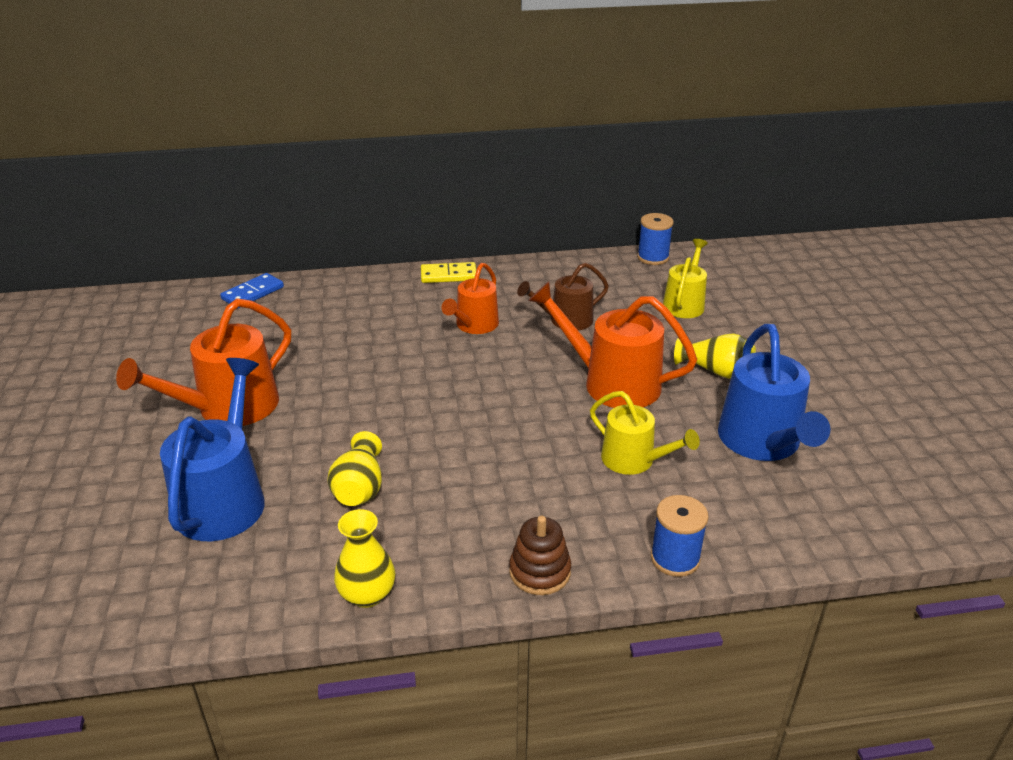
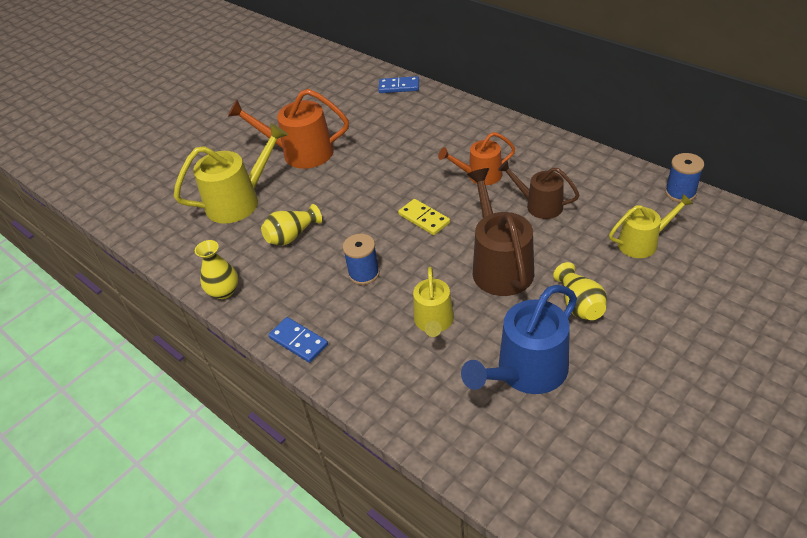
camera: 55 degrees right, 10 degrees up
(224, 499) = (239, 201): blue watering can -> yellow watering can
(448, 275) = (517, 131): yellow domino -> yellow domino (424, 219)
(540, 572) = (298, 341): brown stacking toy -> blue domino
(612, 383) = (500, 266): orange watering can -> brown watering can
(675, 558) = (365, 391): blue spool -> blue spool (364, 273)

